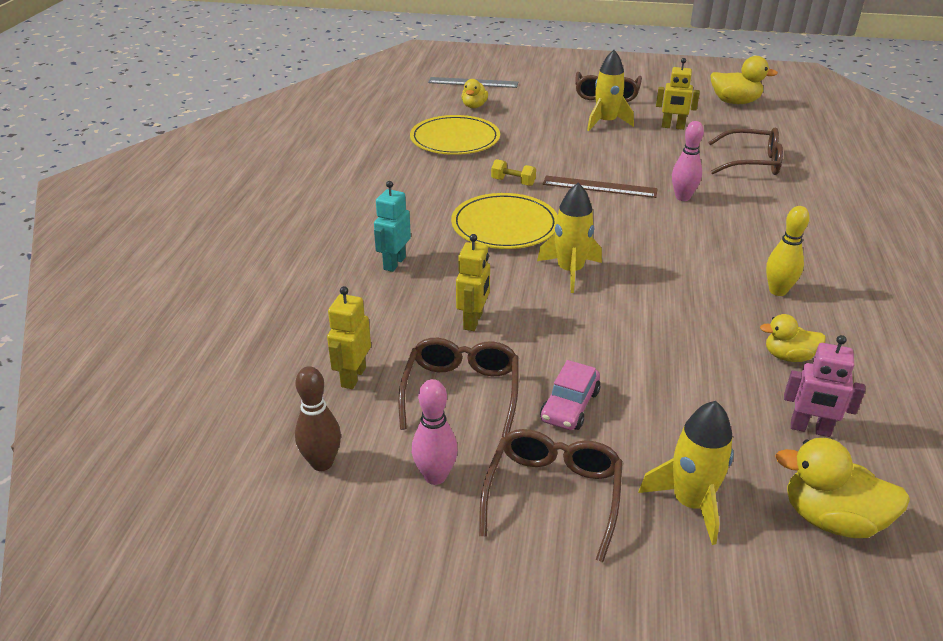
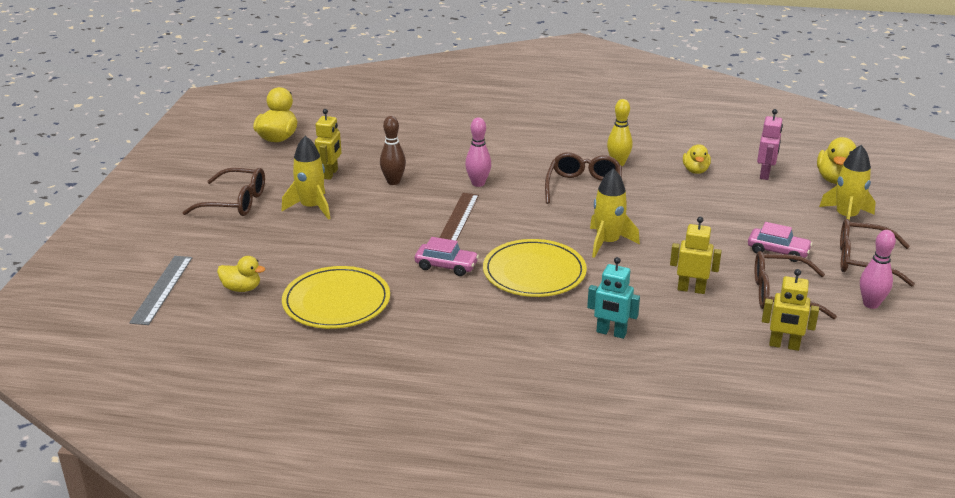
camera: 90 degrees left, 5 degrees down
(322, 463) = (883, 353): brown bowling pin -> brown bowling pin (393, 182)
(513, 182) = (446, 266): yellow dumbbell -> pink car
(752, 162) = (413, 147): brown glasses -> brown glasses (584, 187)

